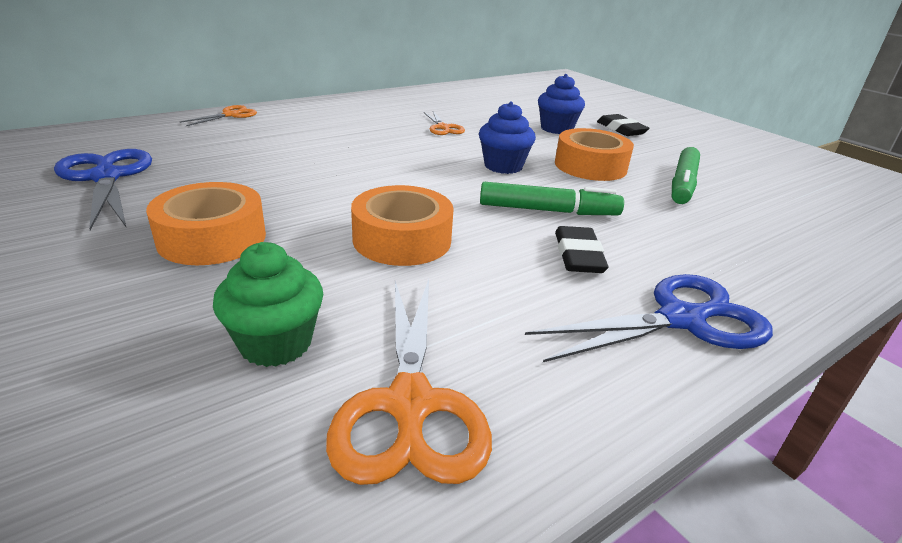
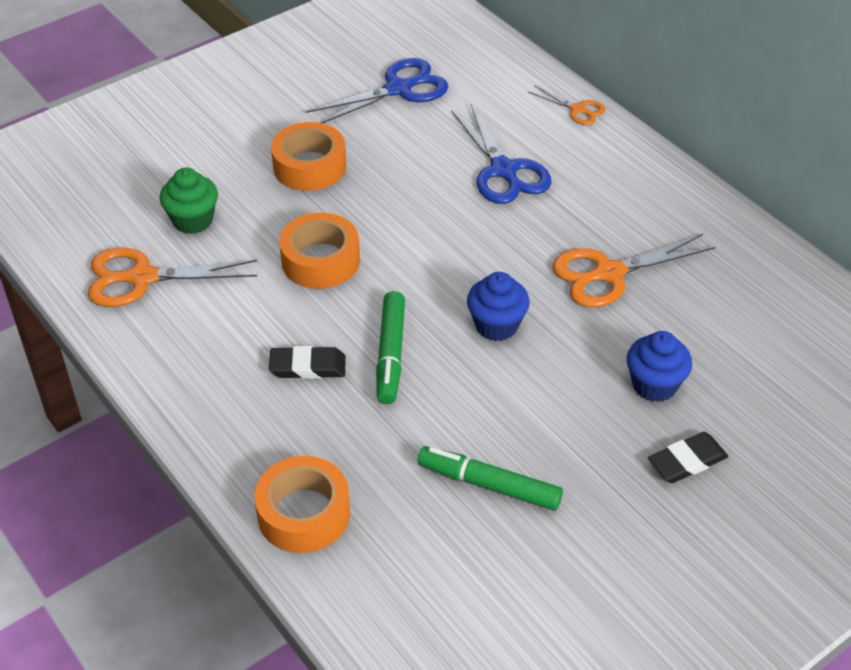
camera: 90 degrees right, 15 degrees up
(443, 128) = (608, 274): orange scissors -> orange scissors, size x1.84
(590, 166) = (521, 403): orange tape -> orange tape (304, 514)
(681, 319) = (219, 415): blue scissors -> blue scissors (504, 171)

